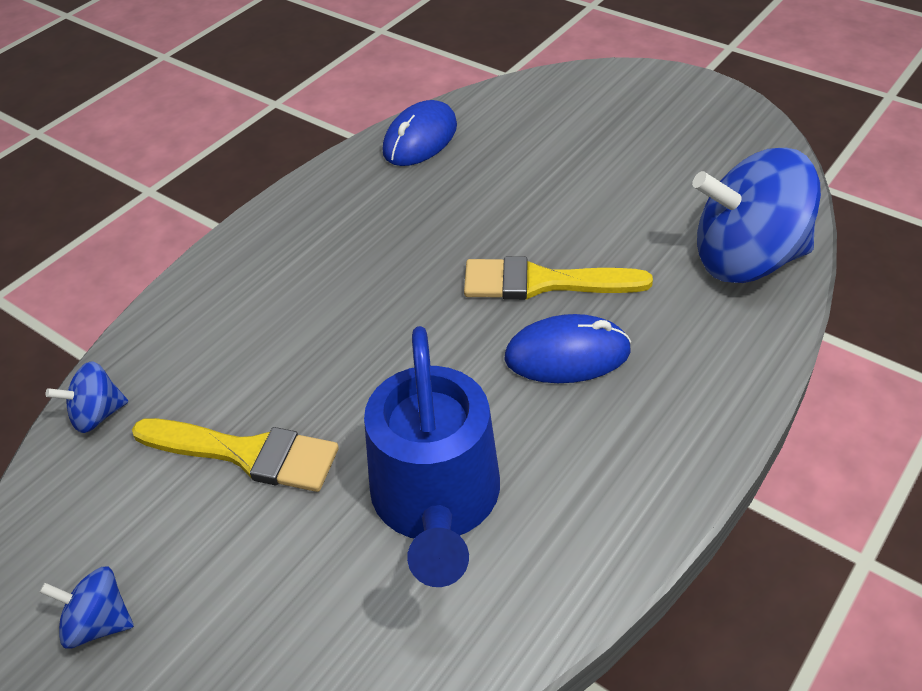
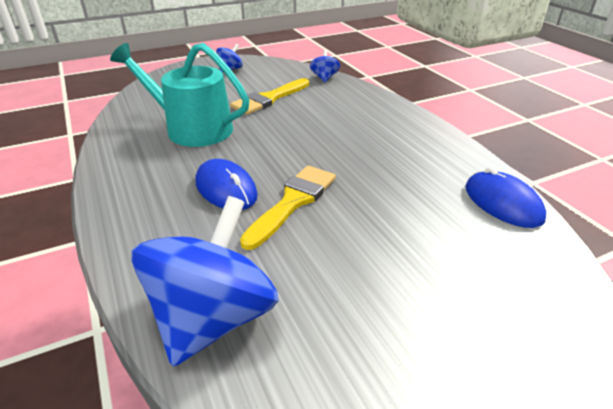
camera: 115 degrees right, 10 degrees down
(436, 501) = (192, 128): blue watering can -> turquoise watering can
(567, 354) = (226, 189): blue mouse -> blue mouse turned 60 degrees counterclockwise

